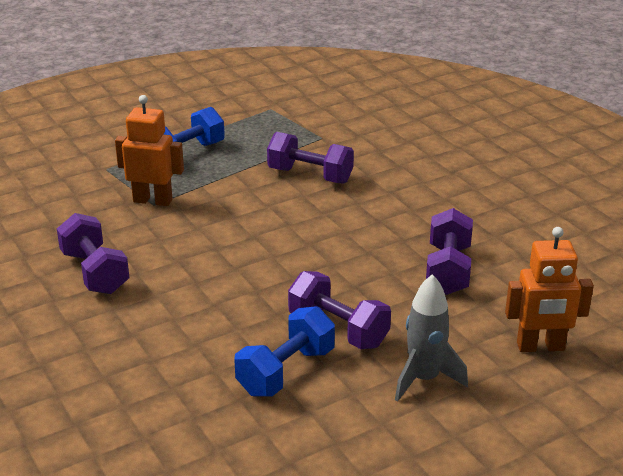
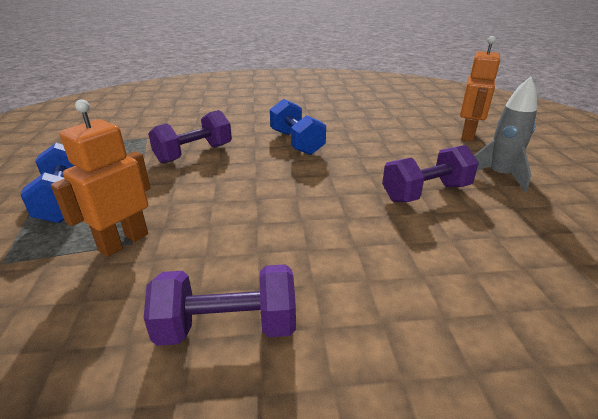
camera: 65 degrees left, 0 degrees up
(286, 371) = (482, 231): blue dumbbell -> blue dumbbell (296, 142)
(448, 270) = (369, 139): purple dumbbell -> none

